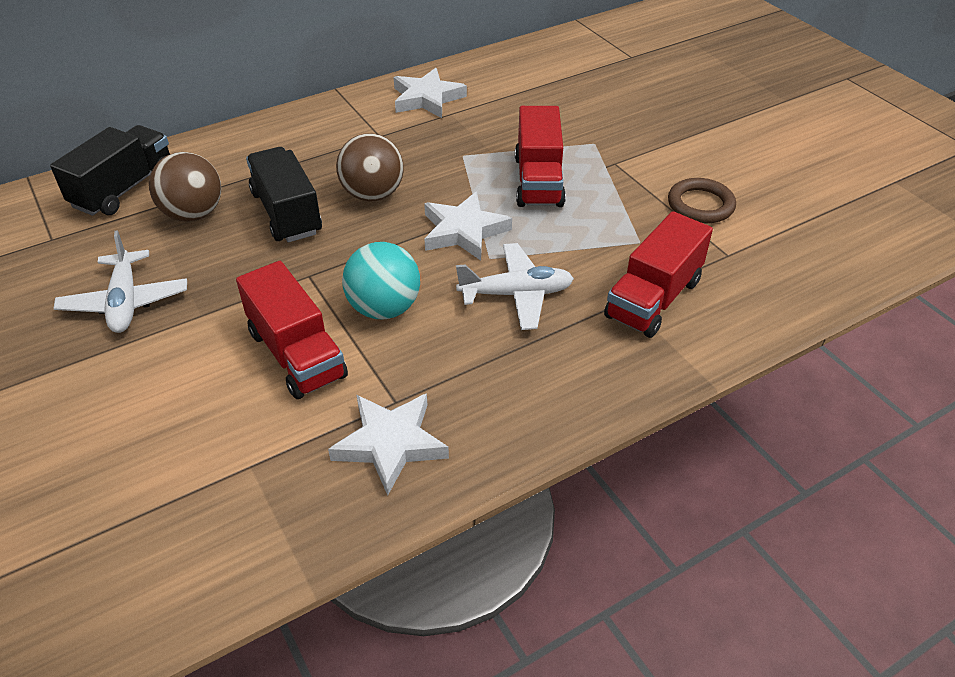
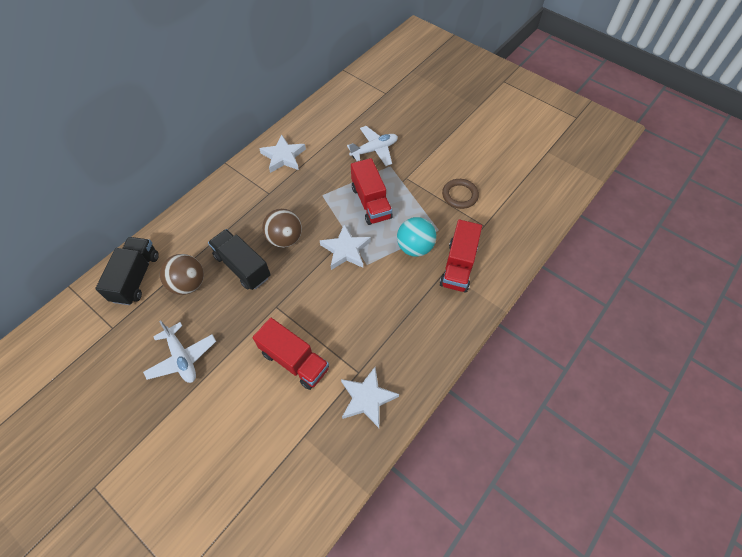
camera: 20 degrees left, 15 degrees up
(384, 308) = (326, 316): turquoise ball -> turquoise ball (415, 247)
(516, 294) = (390, 284): white plane -> white plane (374, 150)

